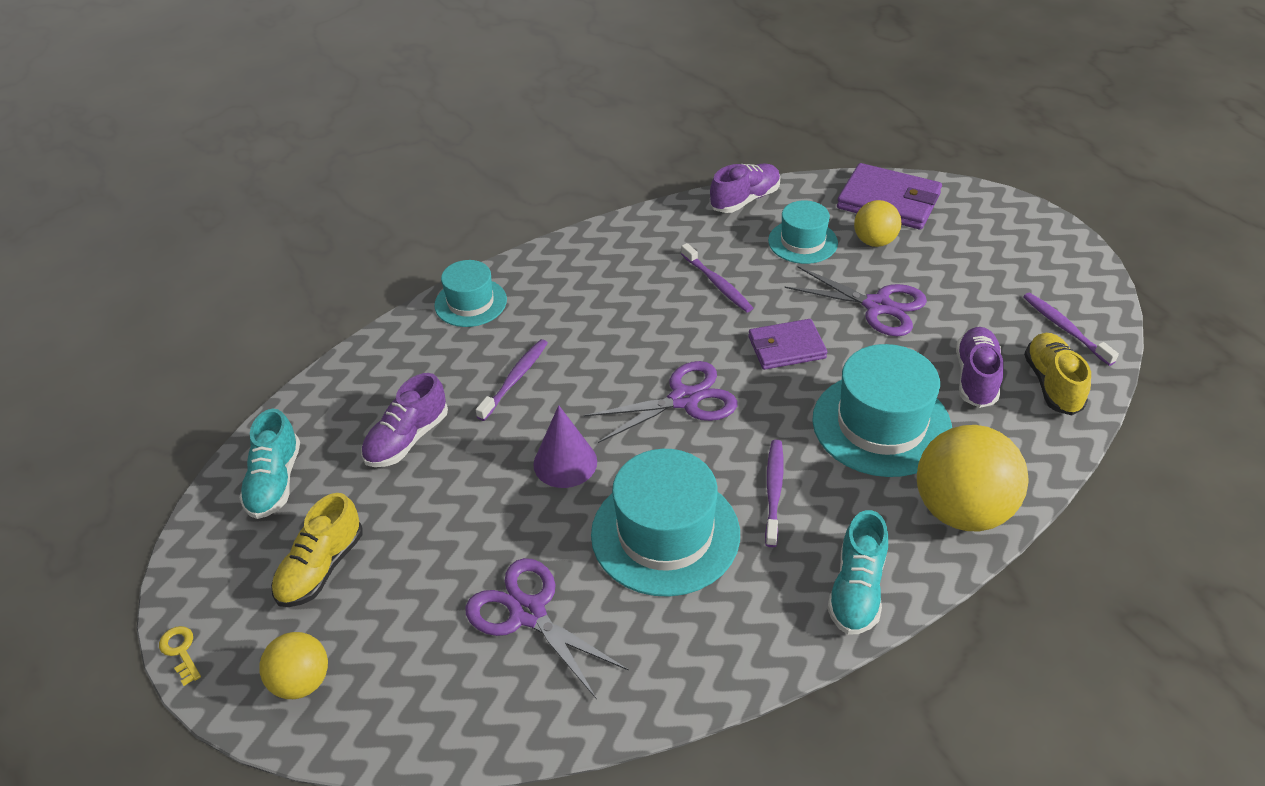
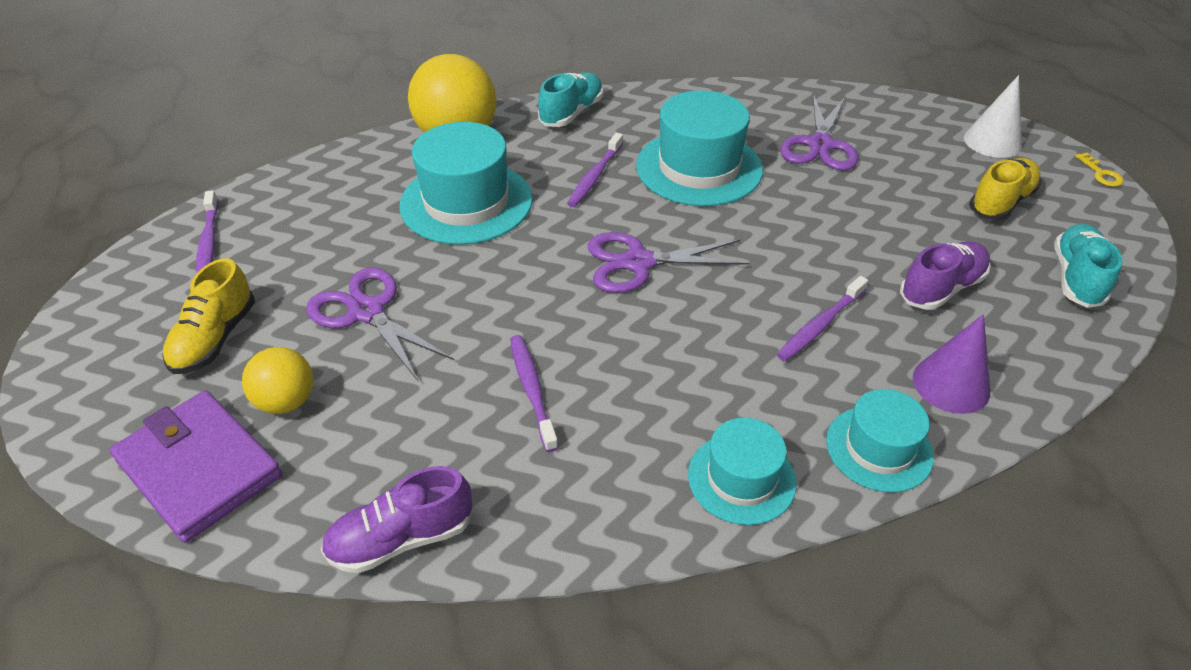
camera: 165 degrees left, 0 degrees up
(302, 681) = (992, 141): yellow ball -> white cone
(528, 613) = (820, 145): purple scissors -> purple scissors turned 45 degrees clockwise
(565, 463) = (775, 233): purple cone -> purple cone (951, 384)
(786, 347) = (502, 289): purple wallet -> none
(802, 242) = (378, 428): turquoise hat -> turquoise hat (741, 478)
(976, 377) = (344, 219): purple shoe -> none
(1052, 384) = (285, 199): yellow shoe -> yellow shoe (215, 338)

